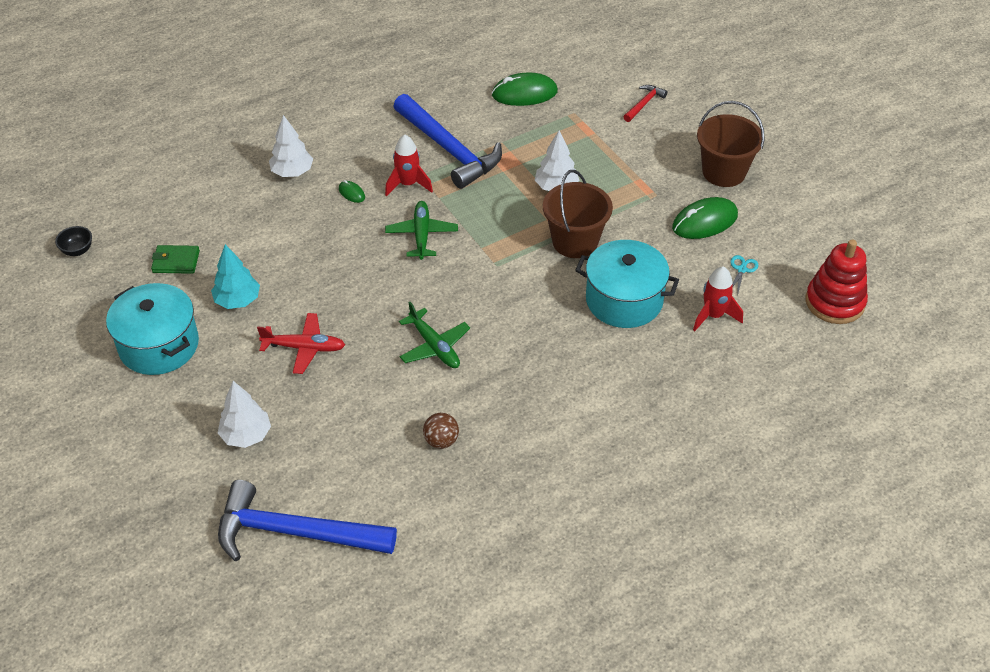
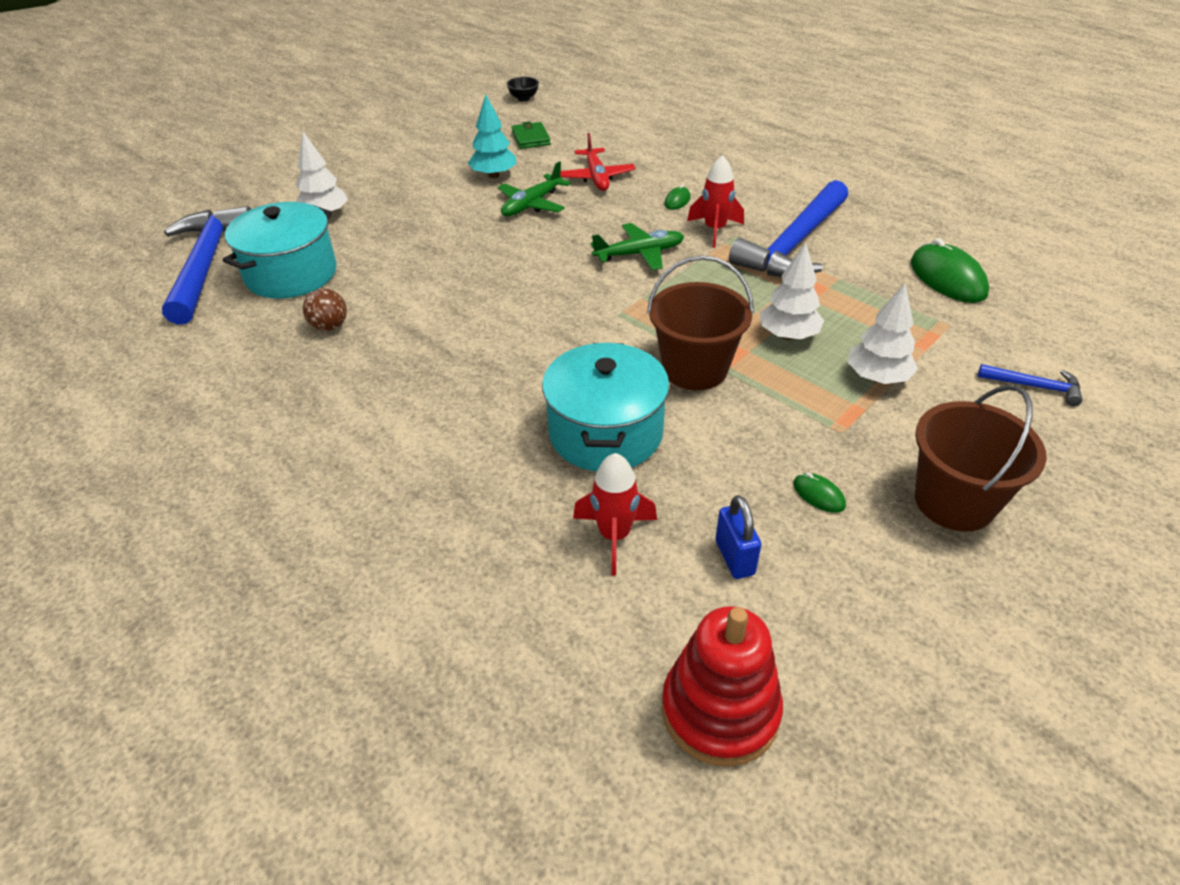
camera: 75 degrees right, 5 degrees down
(159, 345) = (425, 153): turquoise pot -> turquoise pot (291, 274)
(292, 172) = (685, 164): white tree -> white tree (877, 377)
(304, 348) = (443, 220): red plane -> red plane (596, 177)
(434, 346) = (469, 295): green plane -> green plane (532, 204)
(644, 104) = (1034, 386): red hammer -> blue hammer
(704, 222) = (818, 495): green mouse -> green mouse, size x0.48
(742, 269) = (734, 558): turquoise scissors -> blue padlock

